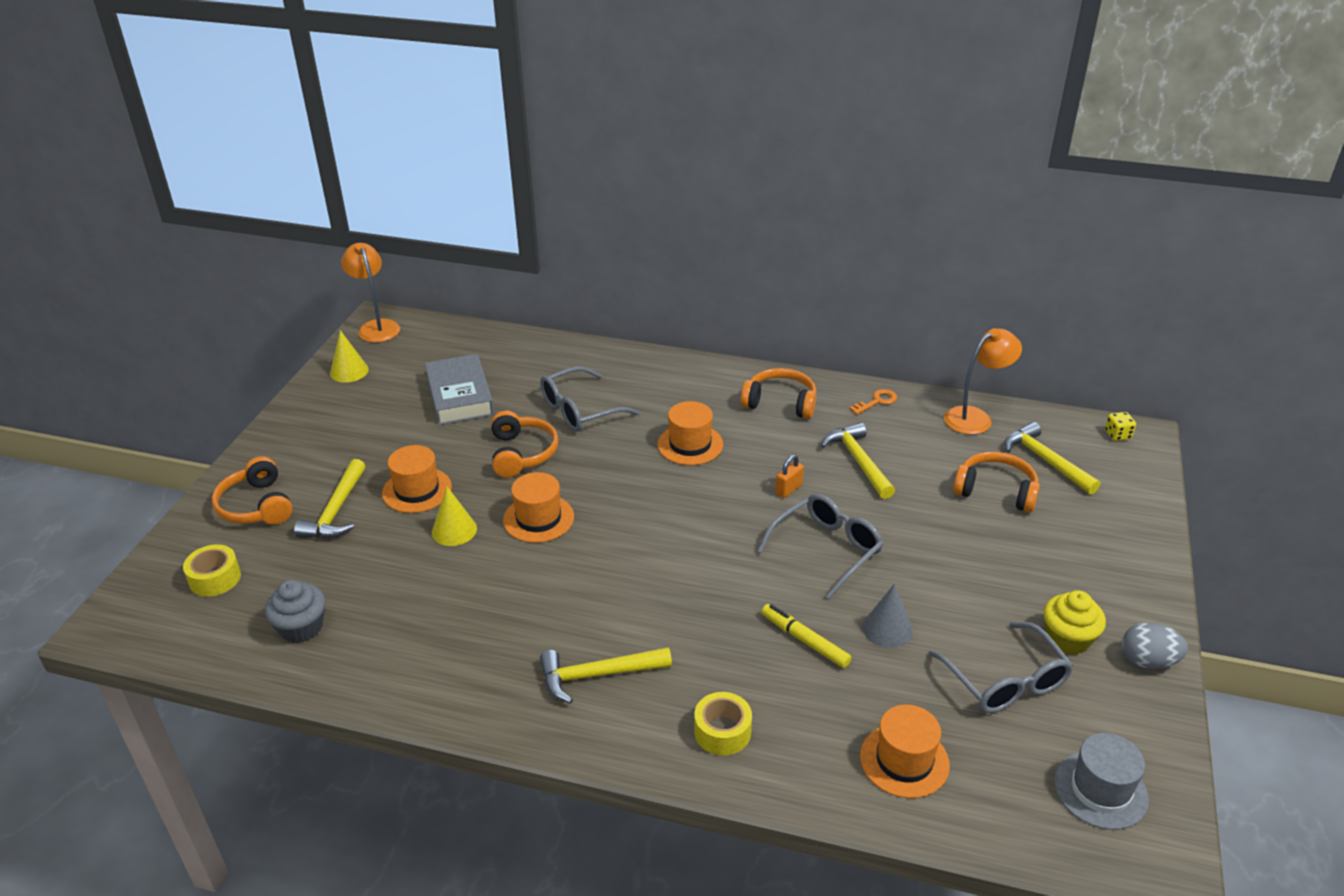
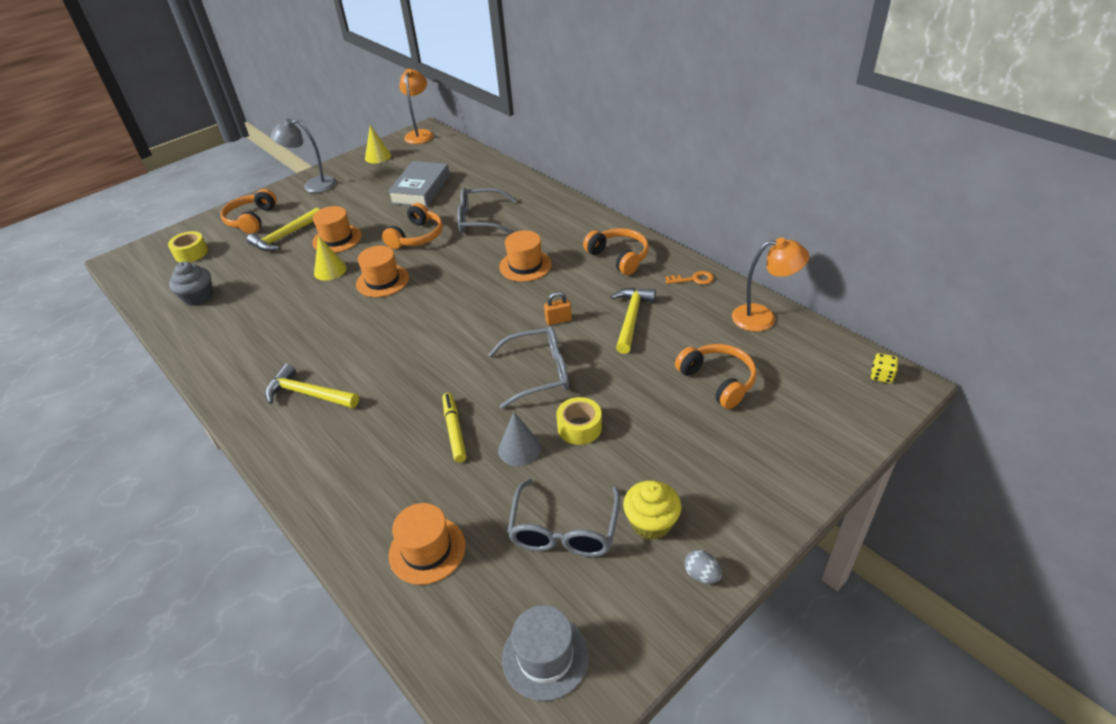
camera: 35 degrees right, 5 degrees up
(296, 434) = (313, 185): none -> grey lamp
(722, 731) = (337, 467): yellow tape -> yellow tape (579, 427)
(1045, 461) = (788, 373): yellow hammer -> none
(1148, 661) = (701, 575): grey egg -> grey egg, size x0.66

